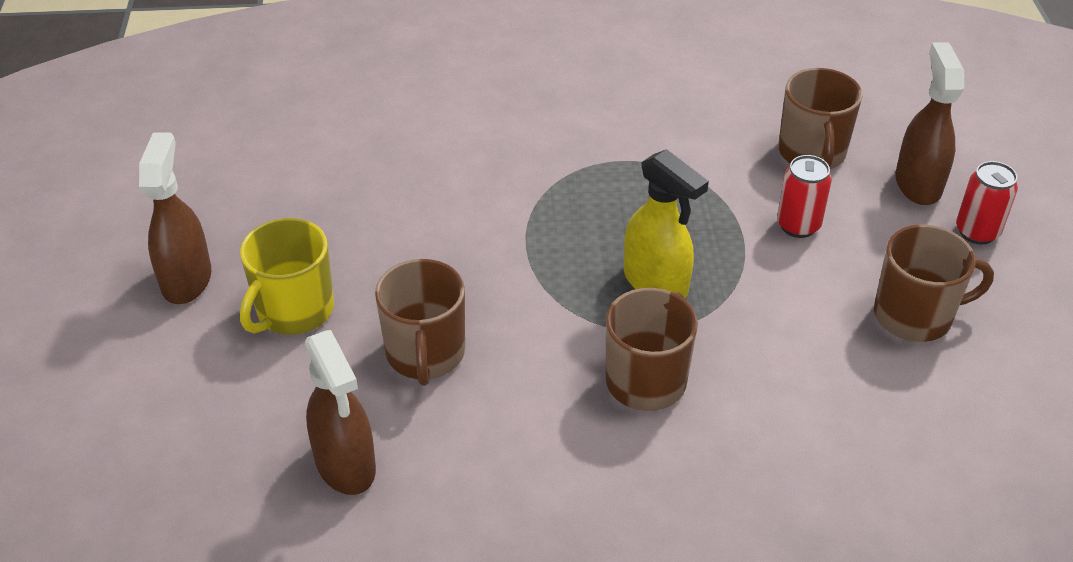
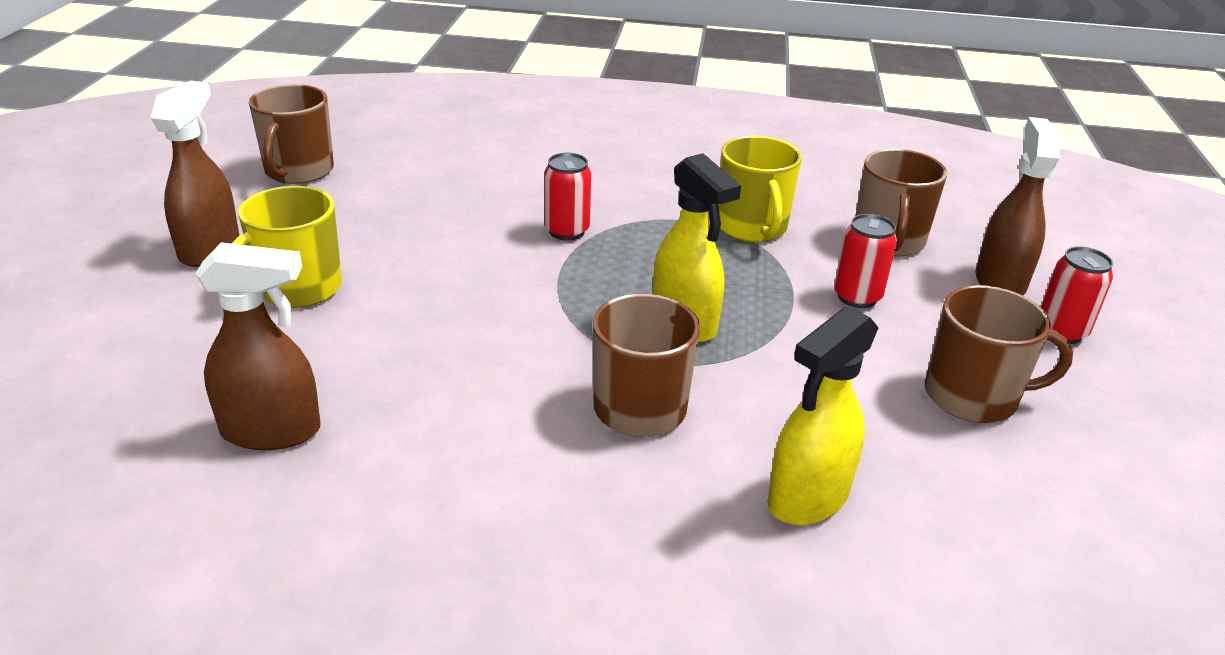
camera: 10 degrees right, 10 degrees down
(346, 465) = (272, 431): brown spray bottle -> brown spray bottle turned 75 degrees counterclockwise
(425, 354) = (411, 345): brown mug -> brown mug (298, 171)
(515, 195) = (566, 231): none -> red can
(685, 158) = (752, 227): none -> yellow mug
(803, 441) = (807, 498): none -> yellow spray bottle

